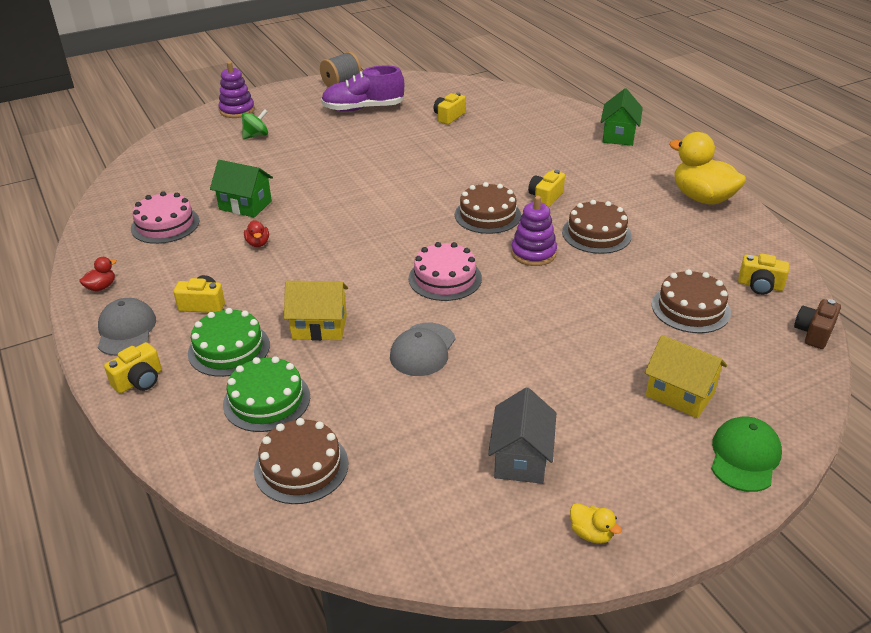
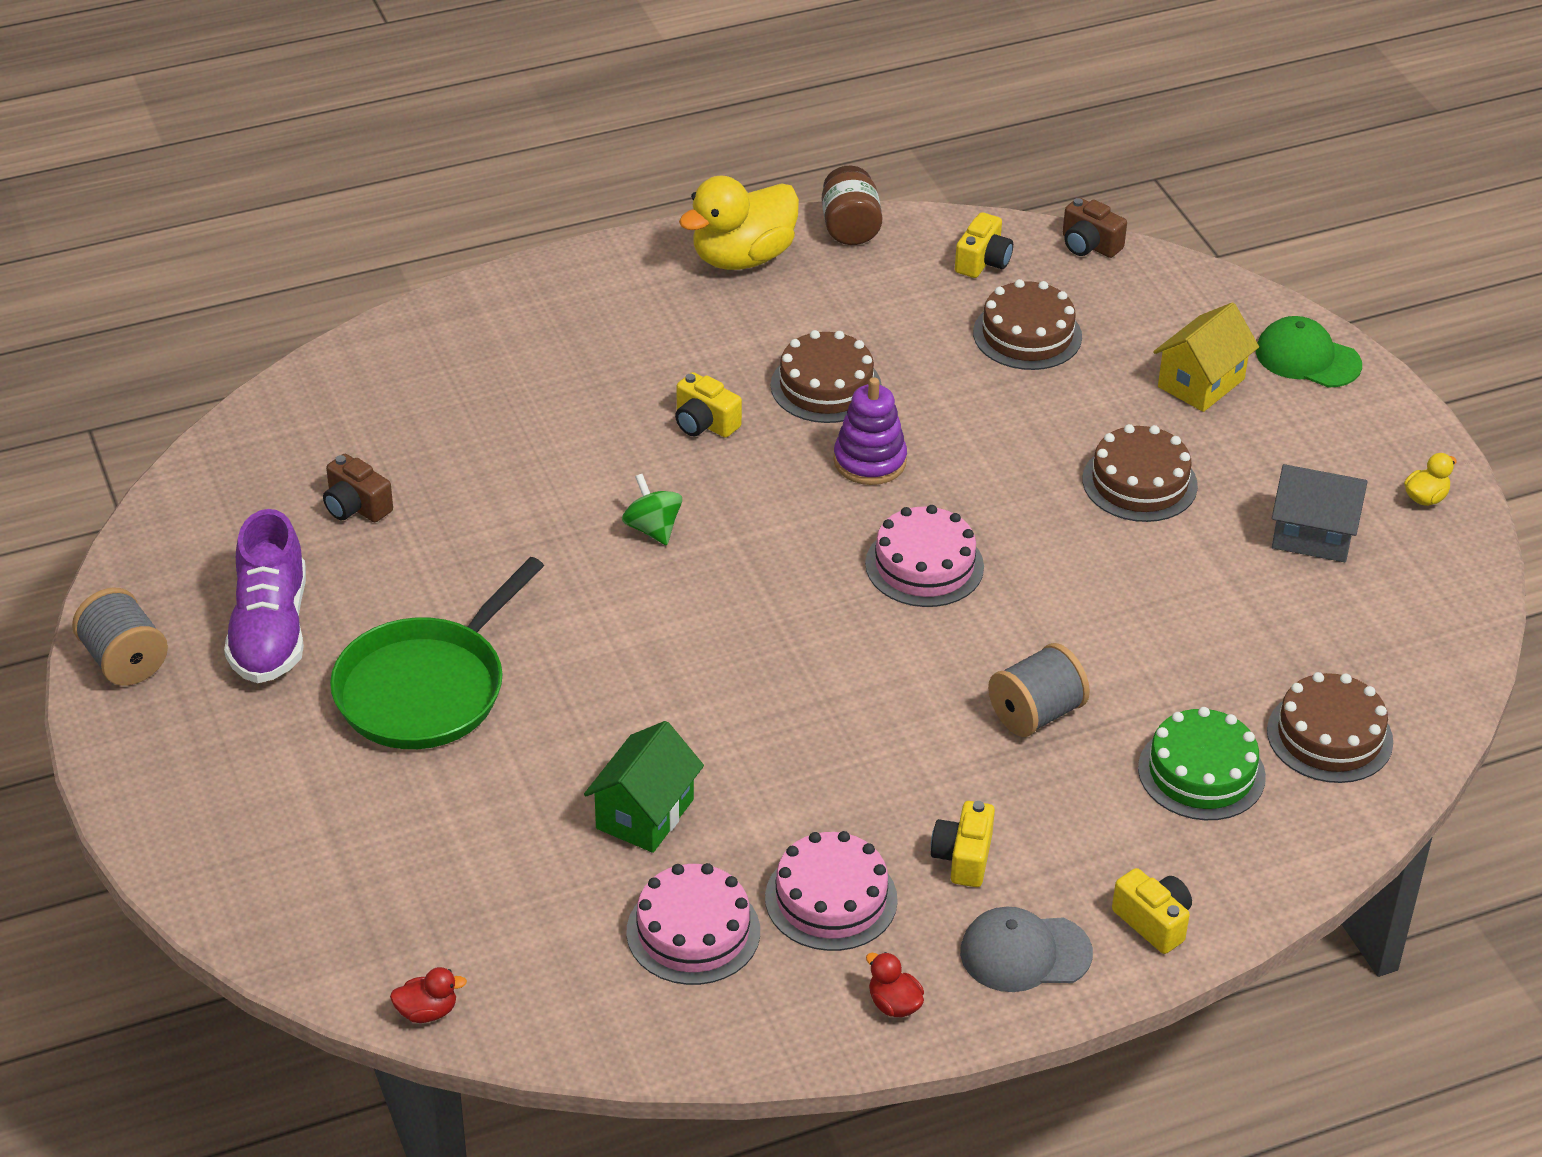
camera: 85 degrees left, 5 degrees up
(179, 262) = (831, 899): none -> pink cake
(229, 349) = (1082, 819): green cake -> none
(237, 110) = (202, 843): purple stacking toy -> none
(256, 136) = (347, 805): green spinning top -> green spinning top (652, 529)
(258, 243) = (784, 792): red duck -> red duck (427, 1011)
(319, 327) = (1036, 714): yellow house -> grey spool
(329, 145) = (426, 688): none -> green pan
(423, 350) = (1099, 604): grey cap -> none
(448, 117) = (356, 506): yellow camera -> brown camera
(487, 215) = (746, 497): brown cake -> brown cake (1139, 482)
(619, 135) = (507, 301): green house -> none
(759, 232) = (850, 228): none -> brown jar

